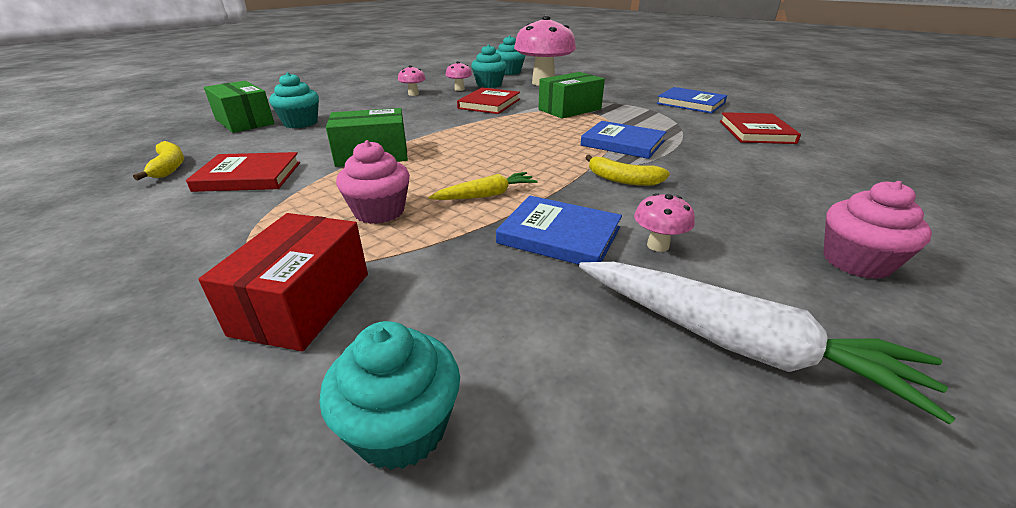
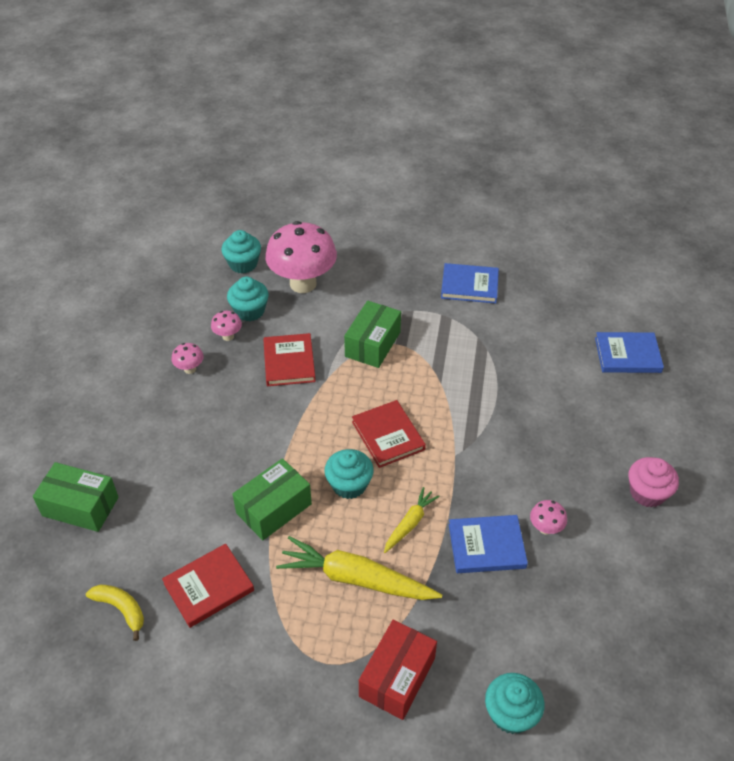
camera: 30 degrees left, 15 degrees up
(300, 123) = (143, 483): turquoise cupcake -> turquoise cupcake (349, 485)
(303, 303) = (397, 677): red box -> red box turned 45 degrees clockwise
(379, 212) = (356, 579): pink cupcake -> yellow carrot
(622, 143) = (455, 397): blue book -> blue book (627, 355)
(622, 180) = (486, 457): yellow banana -> none
(734, 343) = (612, 591): white carrot -> none
(756, 132) = (543, 330): red book -> red book (388, 436)

